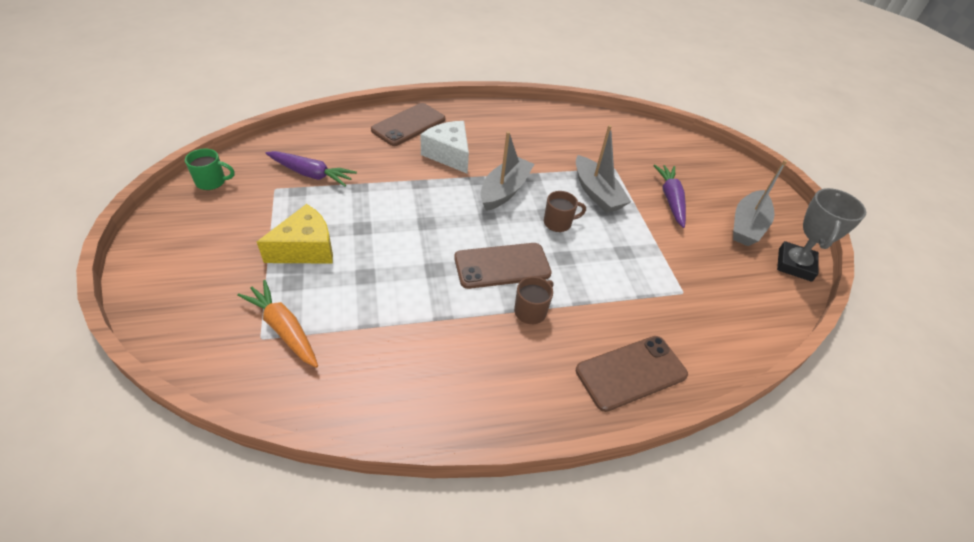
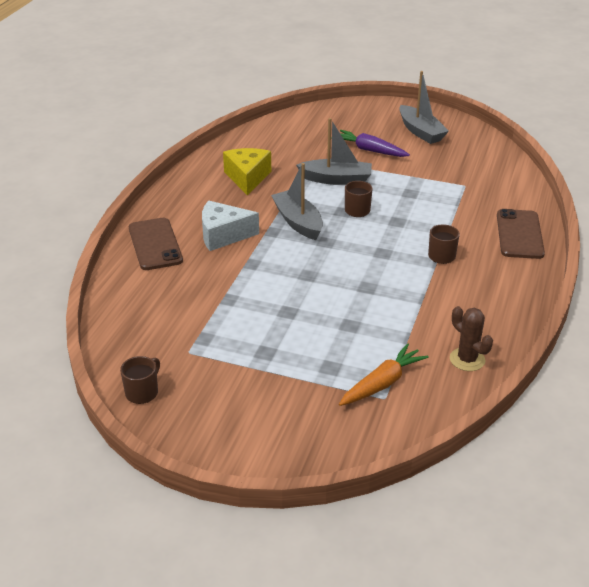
camera: 55 degrees left, 10 degrees down
(212, 182) = (142, 392): green mug -> brown mug
(283, 329) = (382, 383): orange carrot -> orange carrot turned 150 degrees clockwise
(305, 249) = (292, 351): yellow cheese -> yellow cheese (247, 178)
(311, 174) = (184, 324): purple carrot -> none
(356, 390) = (467, 359): none -> brown cactus
(502, 266) = (386, 253): brown phone -> none
(795, 265) = (469, 132): grey trophy -> none

